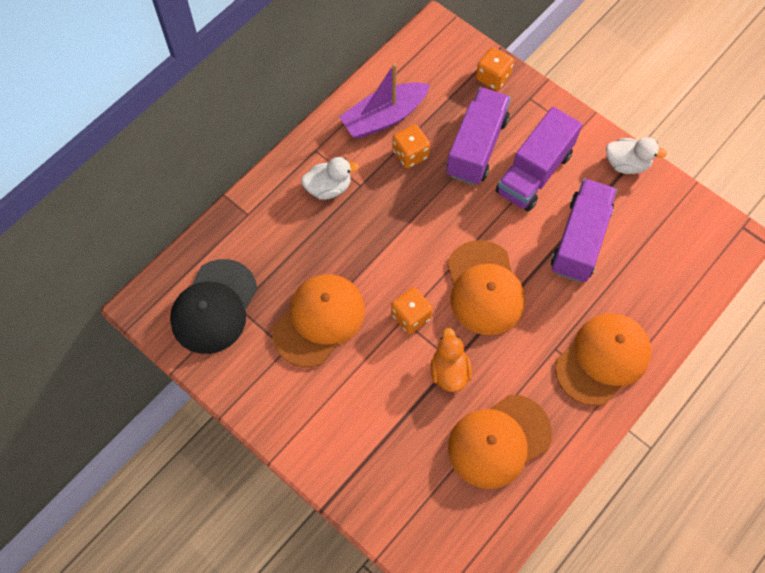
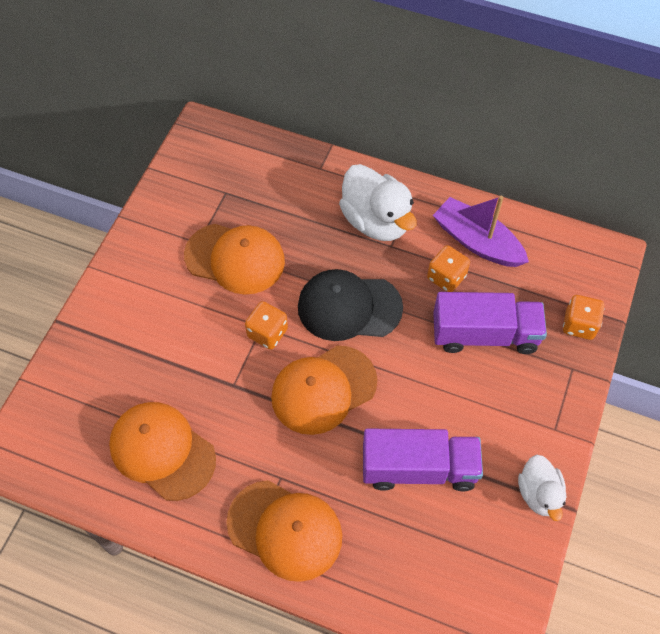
camera: 70 degrees right, 5 degrees down
(214, 307) = (219, 176): black cap -> black cap (349, 307)
(328, 188) = (376, 221): white duck -> white duck, size x1.67
(449, 371) = (221, 384): orange duck -> none
(534, 173) = (480, 399): purple truck -> none

